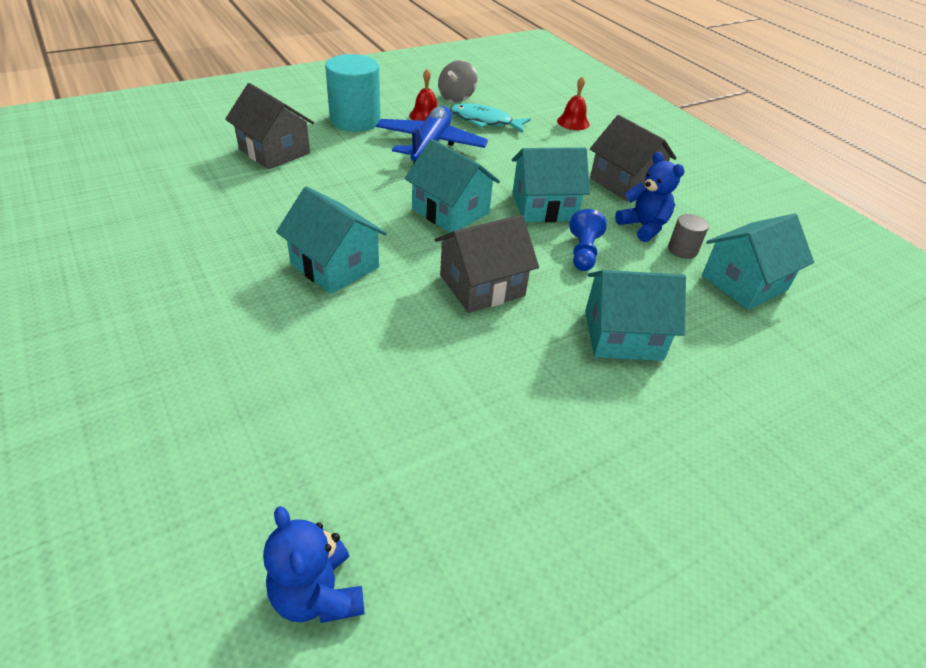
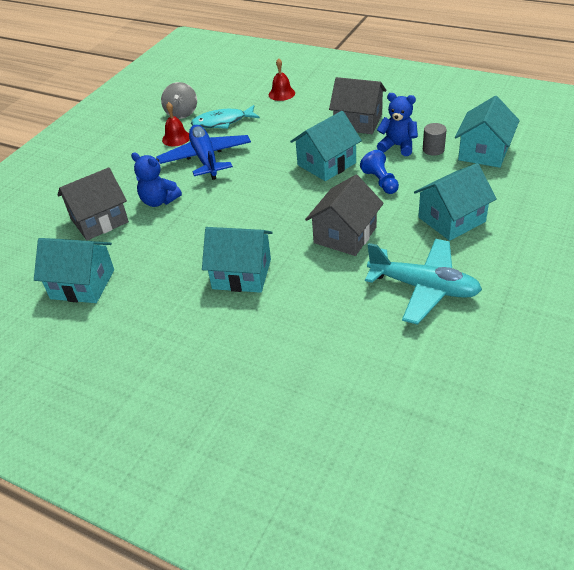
camera: 25 degrees left, 0 degrees up
(274, 151) = (99, 220): grey house -> grey house turned 45 degrees counterclockwise
(318, 594) = (442, 442): blue teddy bear -> blue teddy bear (159, 201)
(355, 120) = (129, 167): turquoise cylinder -> none
(450, 211) = (272, 198): turquoise house -> turquoise house (82, 284)
(505, 392) = (424, 287): none -> turquoise plane

